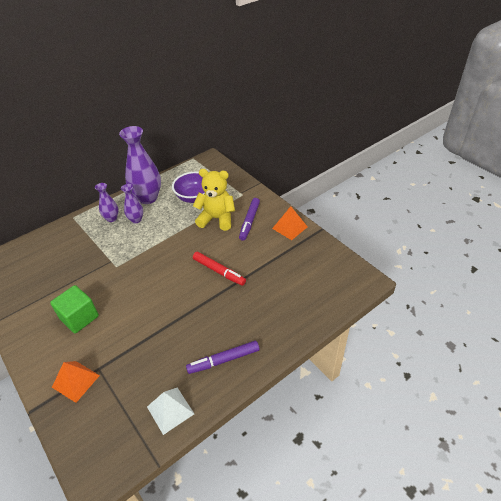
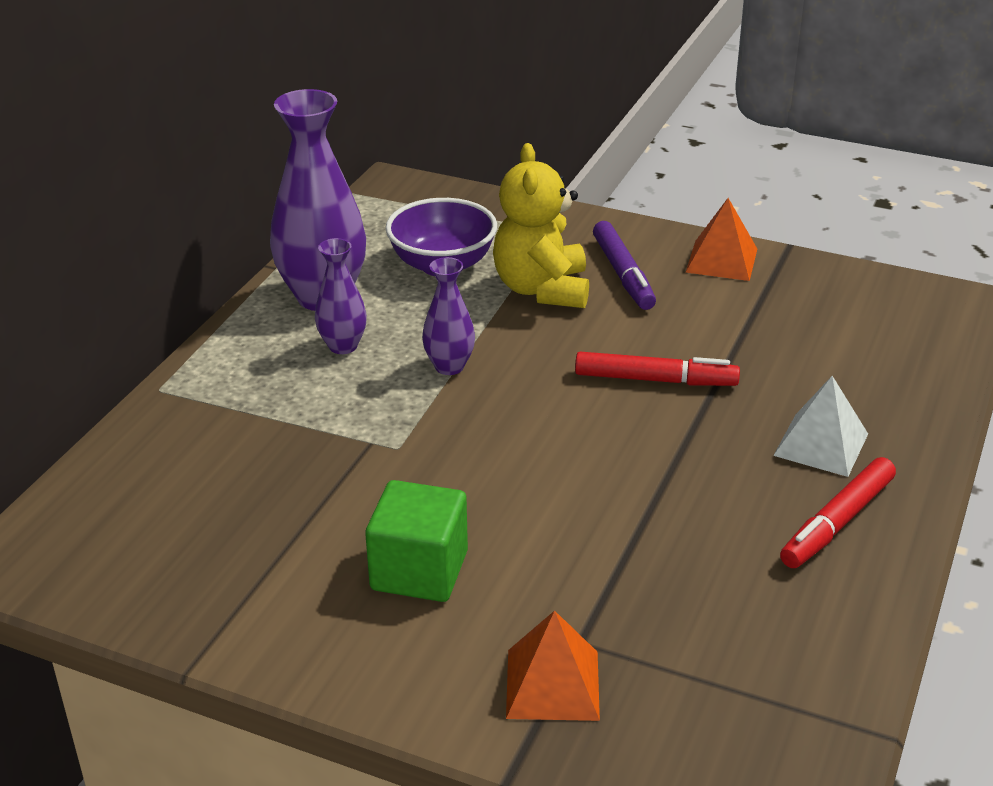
camera: 30 degrees left, 10 degrees down
(112, 218) = (274, 362): purple vase -> purple vase (449, 366)
(170, 410) = (823, 645): white pyramid -> white pyramid (821, 444)
(217, 219) = (542, 289): yellow teddy bear -> yellow teddy bear turned 75 degrees counterclockwise
(223, 360) = (837, 522): purple marker -> red marker

